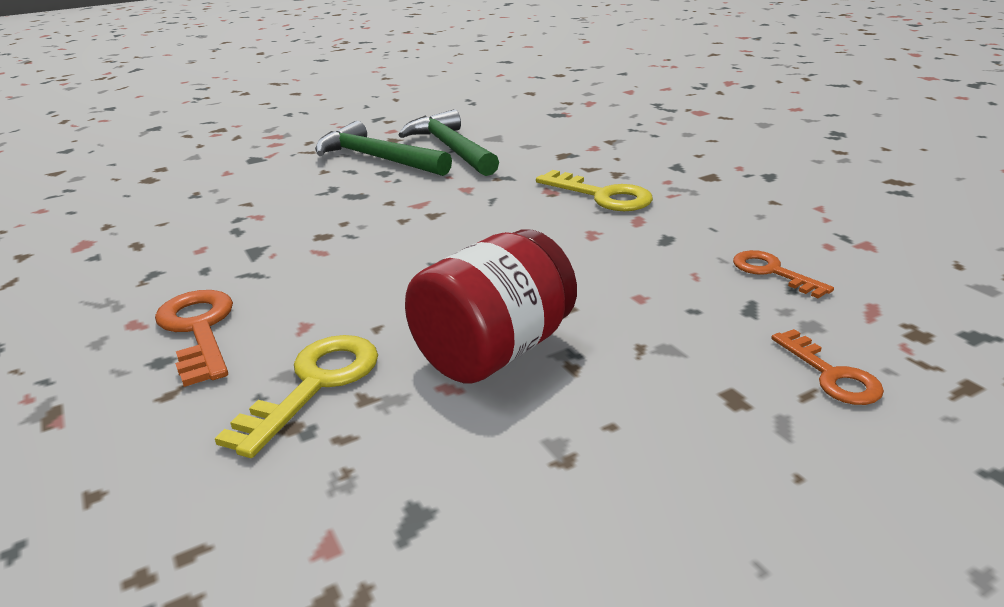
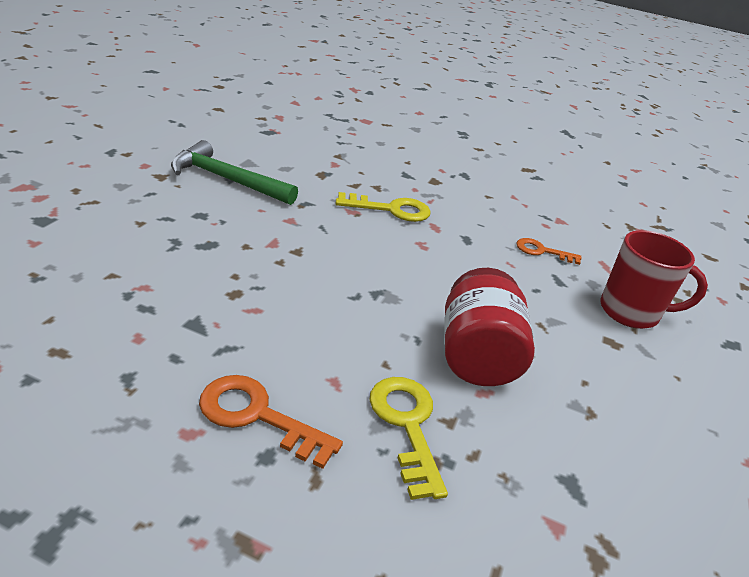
camera: 45 degrees left, 5 degrees up
(377, 158) = (174, 200): green hammer -> none
(831, 375) = (631, 312): orange key -> red mug

